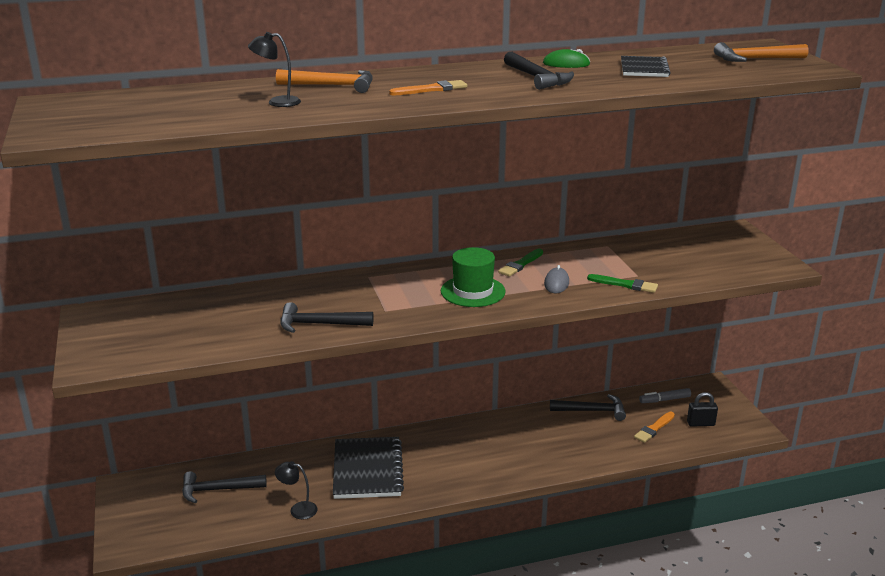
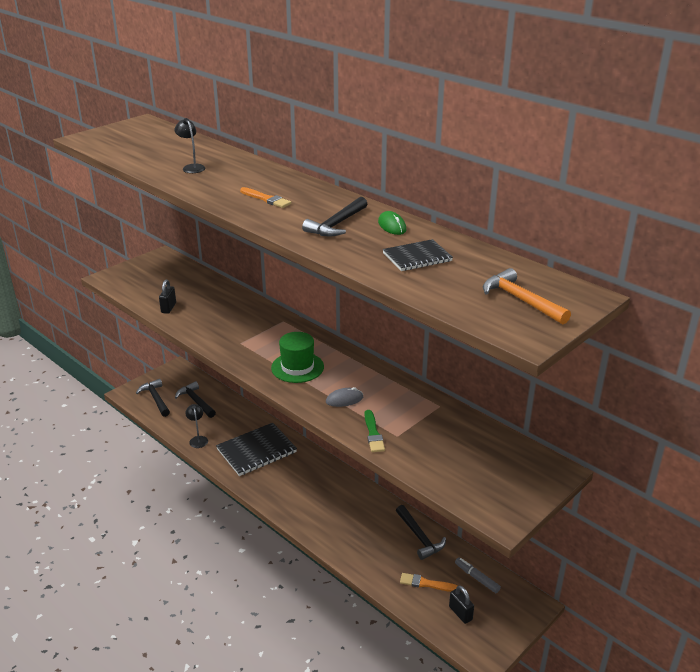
camera: 60 degrees right, 5 degrees up
(242, 337) = (168, 308): none -> black padlock
(319, 324) = (203, 327): black hammer -> black hammer (156, 399)
(332, 86) = (243, 171): orange hammer -> none
(520, 264) = (361, 374): green brush -> none

